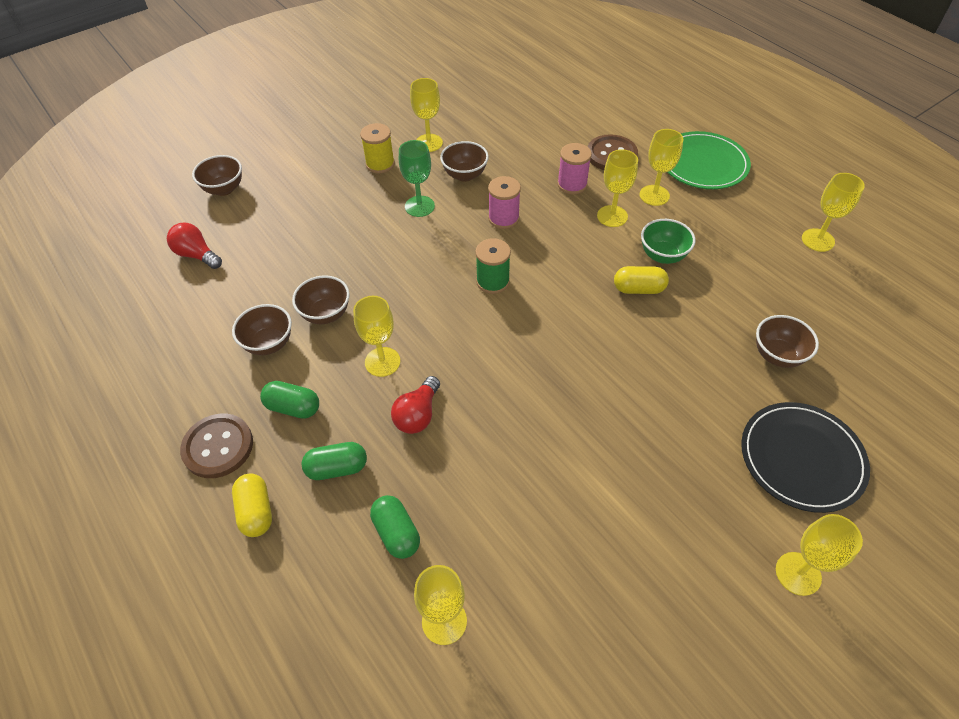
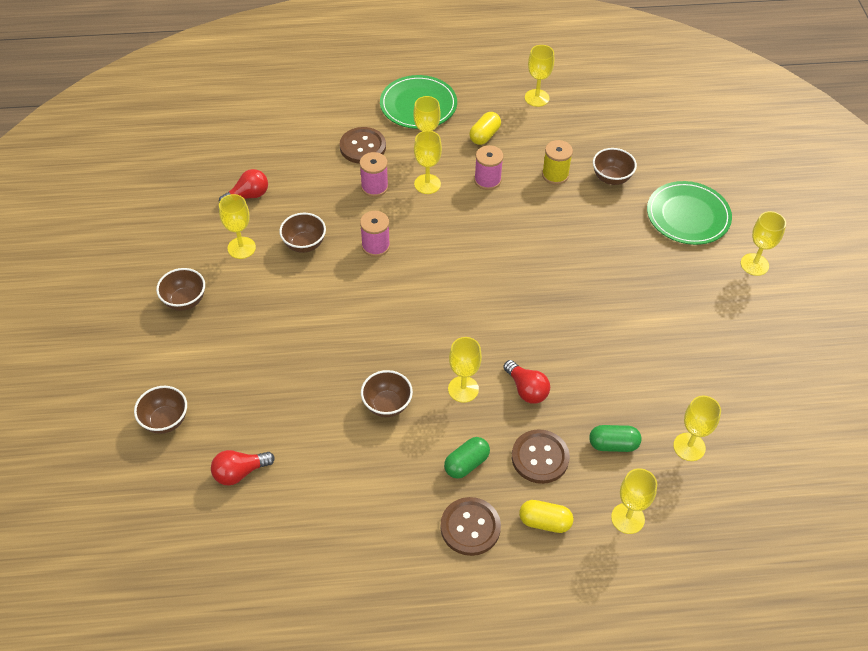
camera: 60 degrees left, 0 degrees up
(269, 343) = (389, 456): brown bowl -> brown bowl (185, 301)
(302, 596) = (627, 518): none -> yellow goblet
(337, 468) = (540, 457): green capsule -> brown button
(380, 164) = (238, 293): yellow spool -> yellow spool (555, 175)
(419, 206) = (315, 291): green goblet -> none
(487, 119) = (248, 196): none -> red light bulb
(493, 281) = (436, 286): green spool -> none
(638, 289) = (507, 210): yellow capsule -> yellow capsule (484, 135)
(662, 255) = (487, 180): green bowl -> pink spool
(801, 458) = (688, 215): black plate -> green plate

